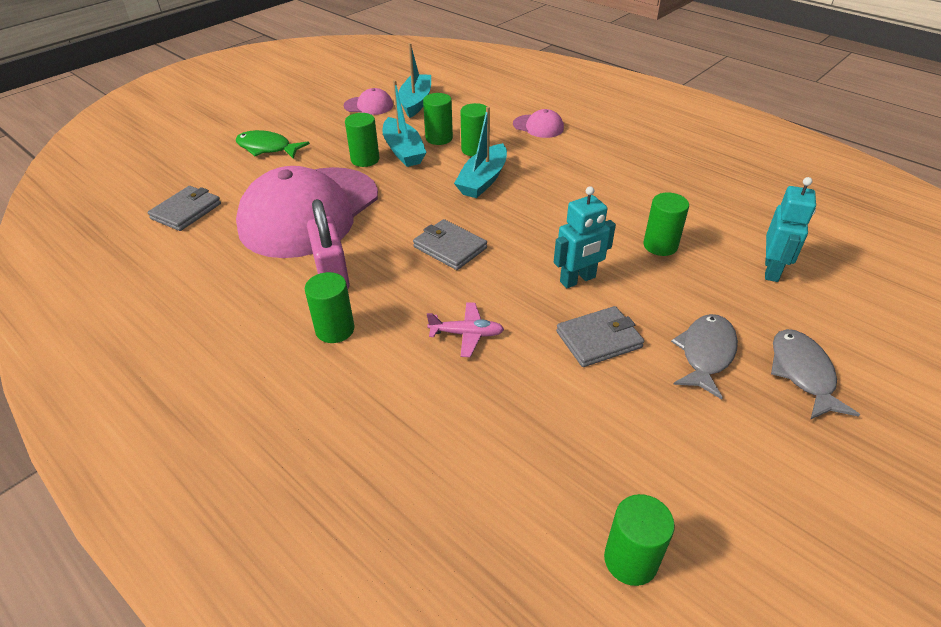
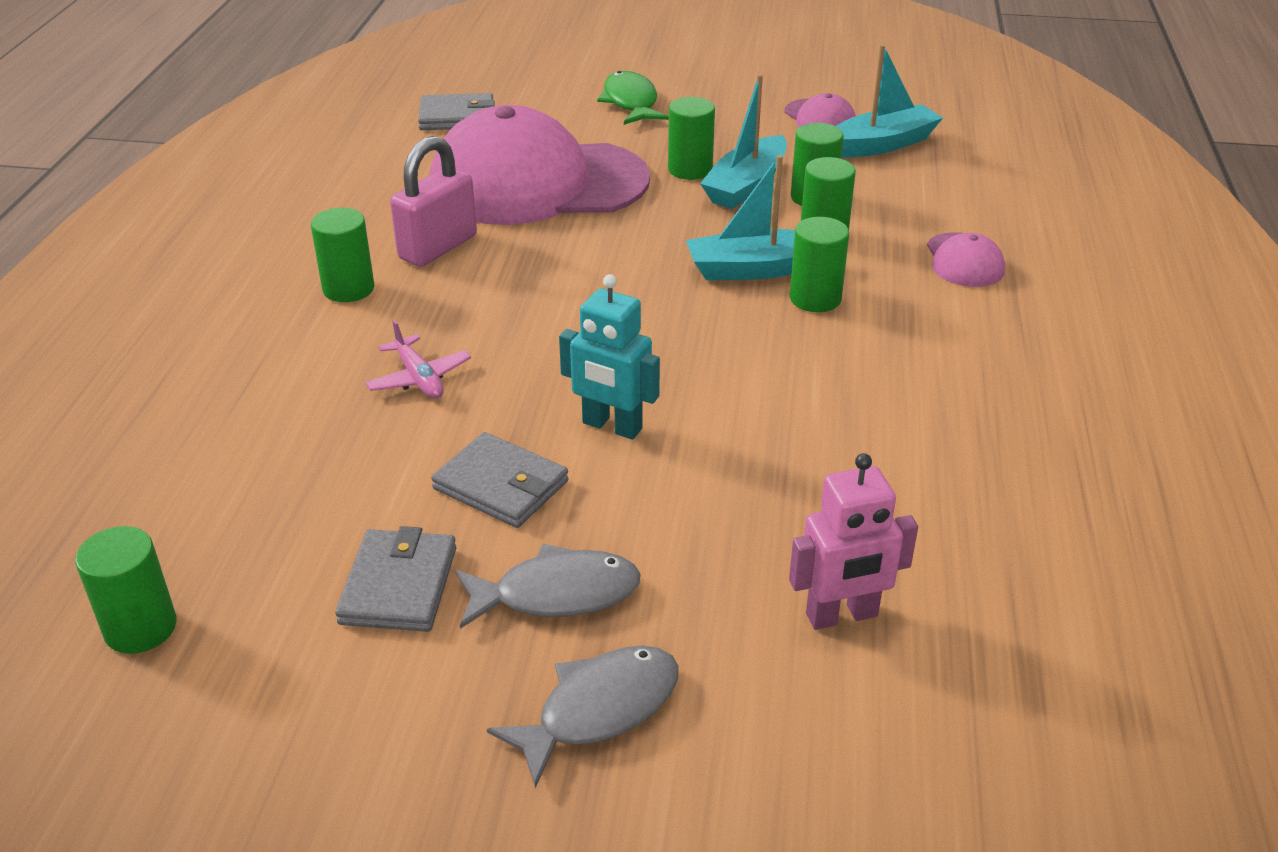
camera: 55 degrees right, 5 degrees down
(450, 247) = (574, 302): grey wallet -> grey wallet (399, 585)
(660, 245) = (777, 477): green cylinder -> green cylinder (815, 298)
(772, 270) = (842, 616): turquoise robot -> pink robot

